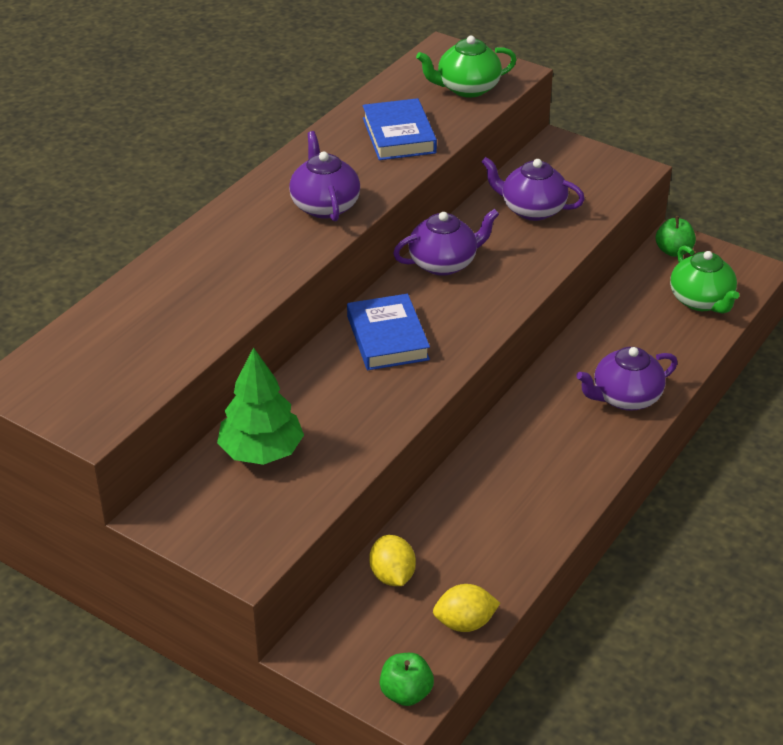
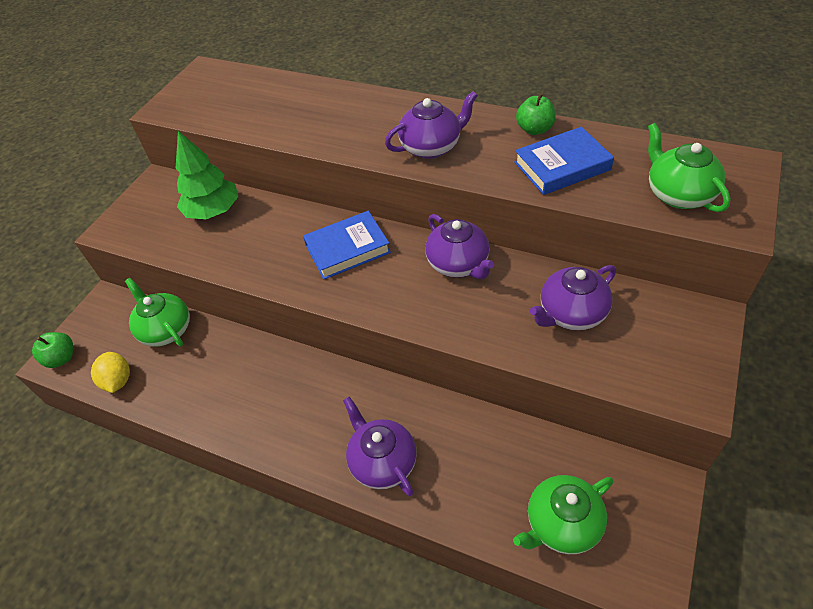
camera: 85 degrees right, 10 degrees up
(392, 575) = (166, 330): yellow lemon -> green teapot
(532, 209) = (571, 313): purple teapot -> purple teapot turned 135 degrees counterclockwise
(673, 251) = (645, 486): green apple -> green apple (534, 129)

